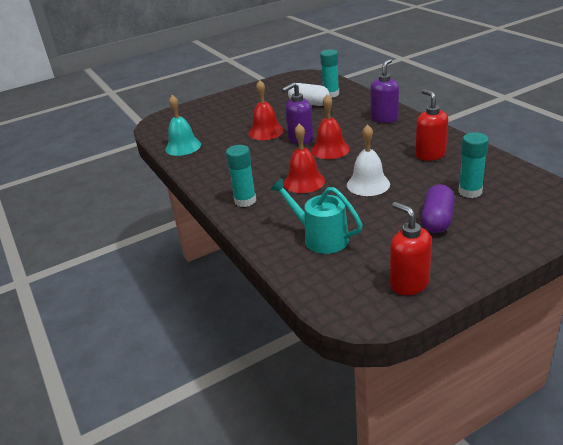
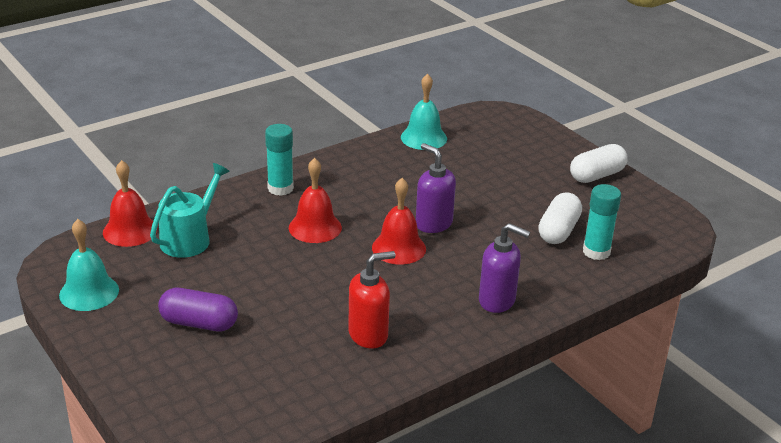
camera: 80 degrees right, 0 degrees up
(248, 94) = (596, 175): none -> white capsule
(266, 132) = (461, 196): red bell -> red bell (130, 230)
(368, 184) = (297, 276): white bell -> none
(409, 283) = (89, 292): red soap dispenser -> turquoise bell
(470, 191) = (257, 359): turquoise glue stick -> none

